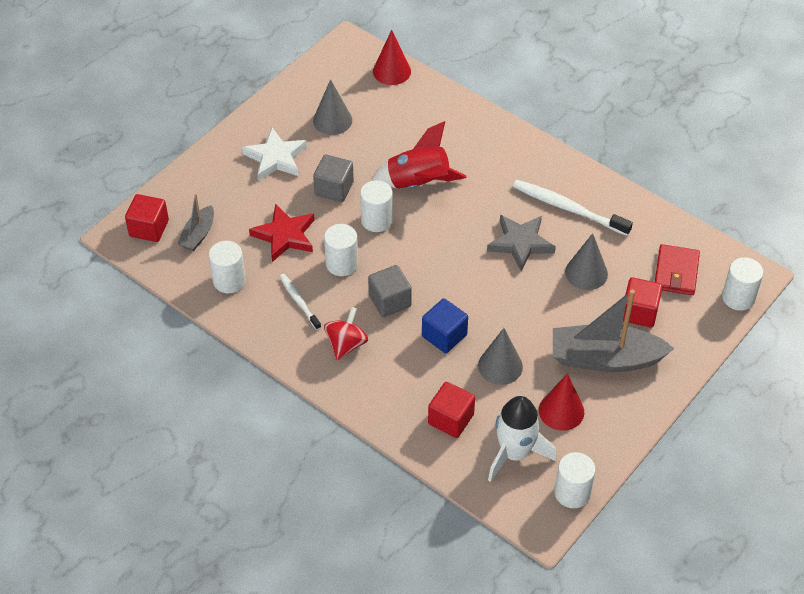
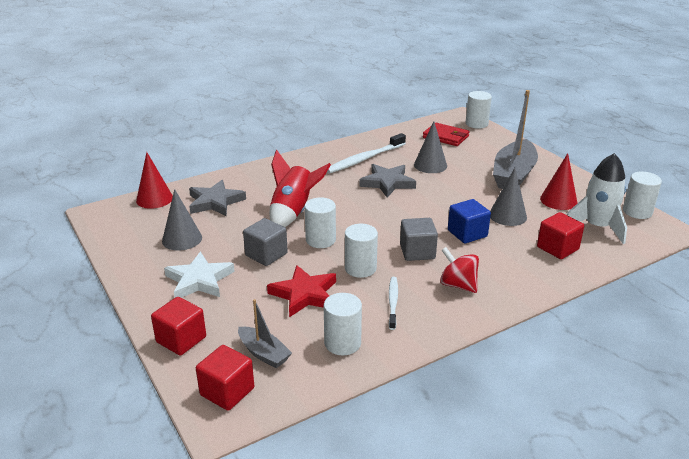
camera: 70 degrees left, 20 degrees down
(299, 301) = (393, 302): white toothbrush -> white toothbrush turned 105 degrees clockwise
(408, 117) = (215, 202): none -> grey star
(639, 312) = (475, 155): red cube -> red cube (181, 339)

